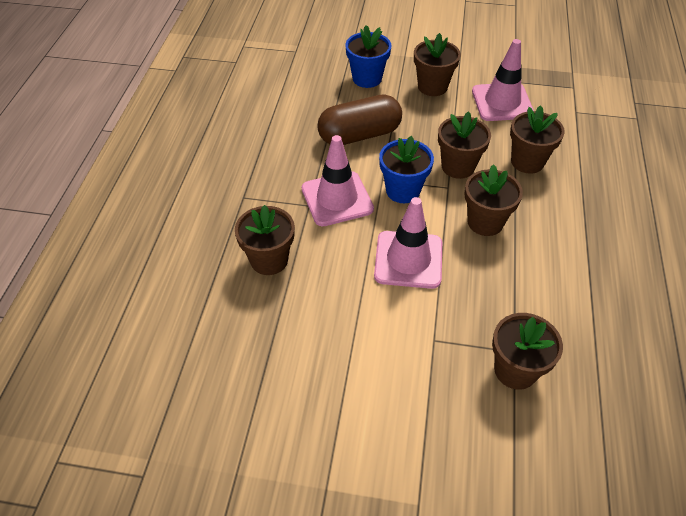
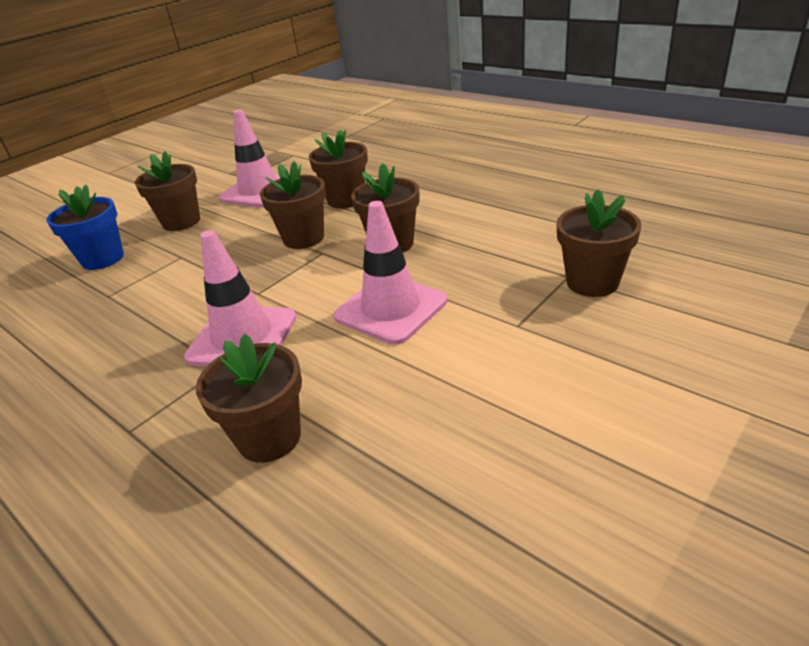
camera: 55 degrees left, 15 degrees down
(359, 135) = (173, 289): brown capsule -> none
(403, 190) = (291, 283): blue flower pot -> none

